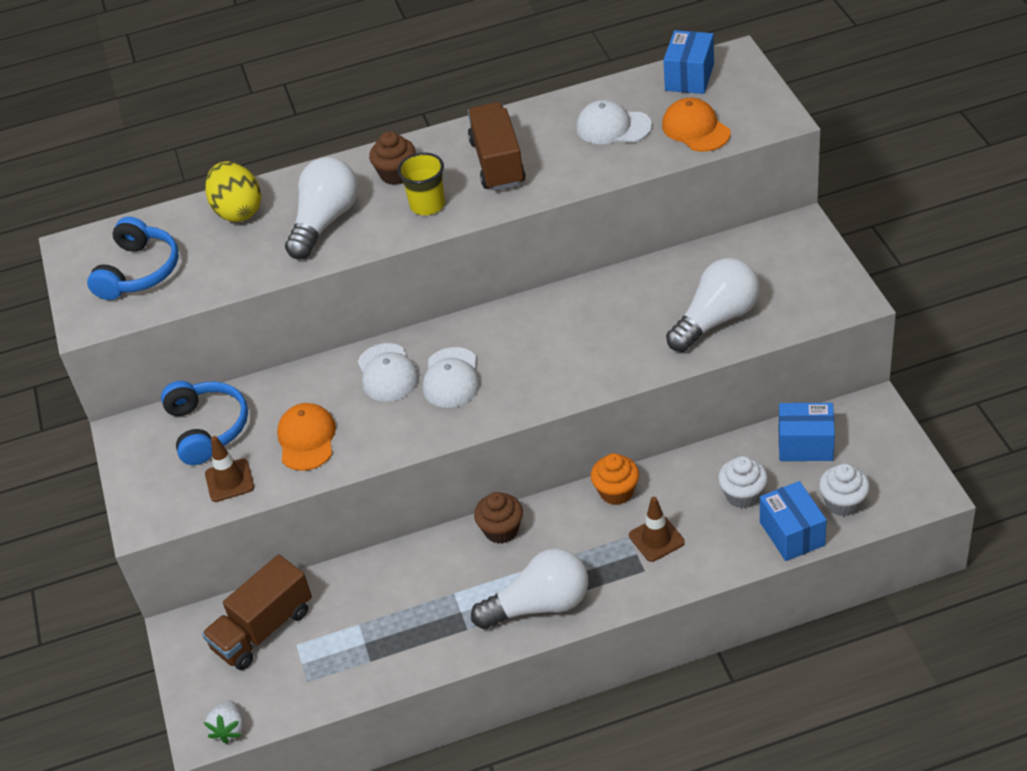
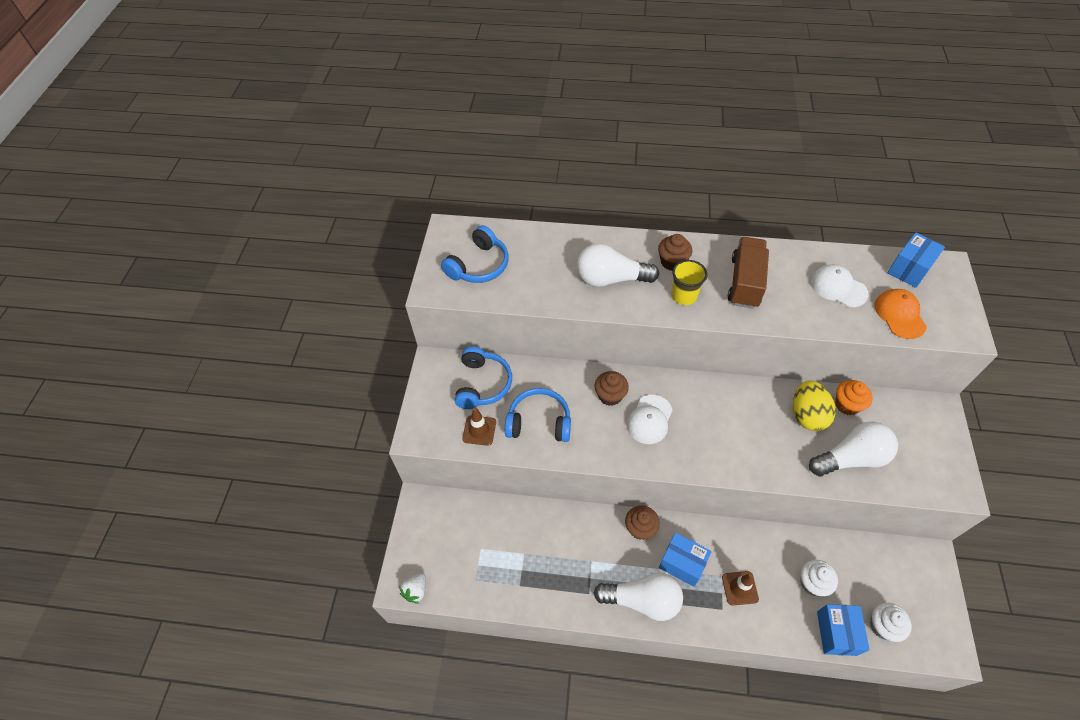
camera: 20 degrees right, 10 degrees up
(238, 211) = (559, 246): yellow egg -> yellow egg (807, 415)
(263, 629) = (466, 527): brown truck -> none
(306, 439) = (539, 422): orange cap -> blue headphones
(325, 221) = (611, 279): white light bulb -> white light bulb turned 135 degrees counterclockwise
(387, 373) = (610, 395): white cap -> brown cupcake
(616, 492) = (726, 536): orange cupcake -> orange cupcake (847, 405)
(805, 445) = (872, 564): blue box -> blue box (682, 563)

